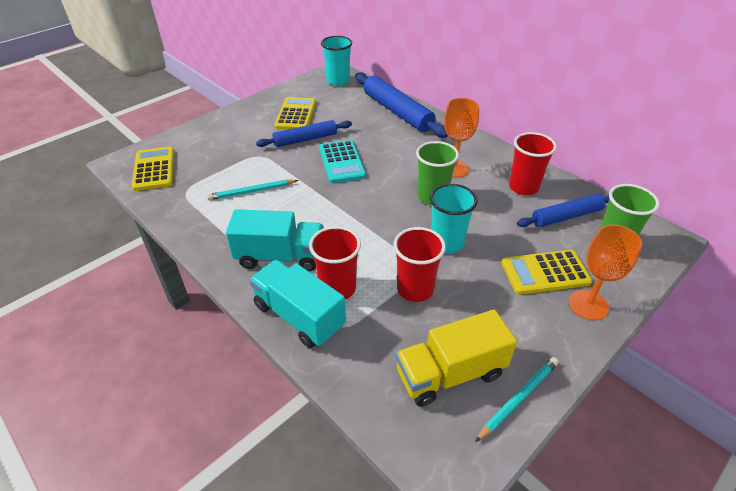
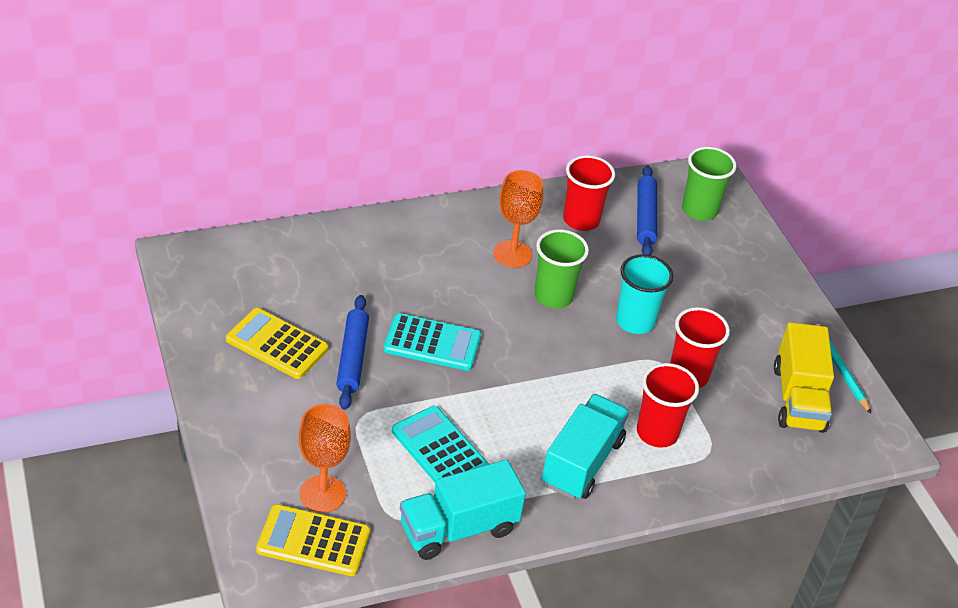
camera: 70 degrees left, 0 degrees up
(252, 191) = (439, 450): turquoise pencil -> turquoise calculator
(299, 316) = (681, 476): turquoise truck -> turquoise truck (458, 528)
(338, 81) = (213, 264): turquoise cup -> none
(397, 112) = (351, 243): blue rolling pin -> none
(545, 273) = (713, 276): yellow calculator -> none
(588, 305) = (764, 272): orange goblet -> orange goblet (322, 494)

